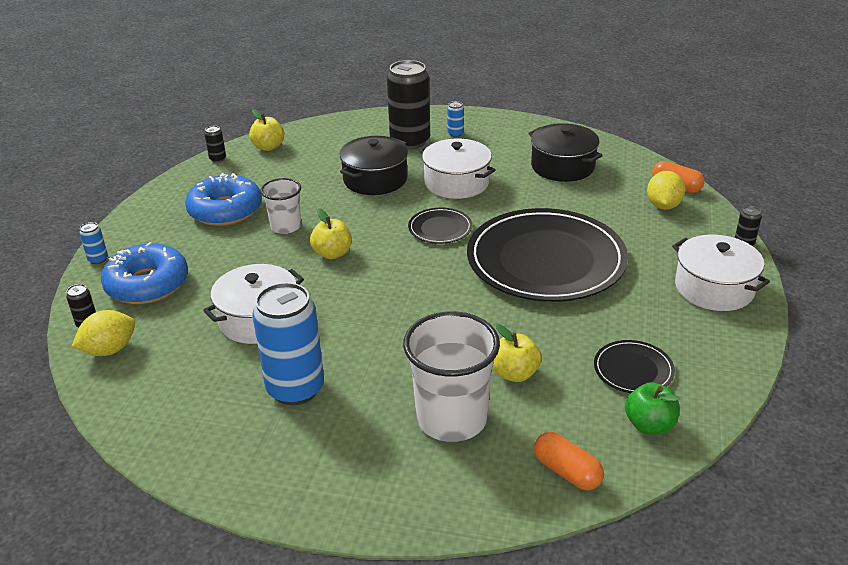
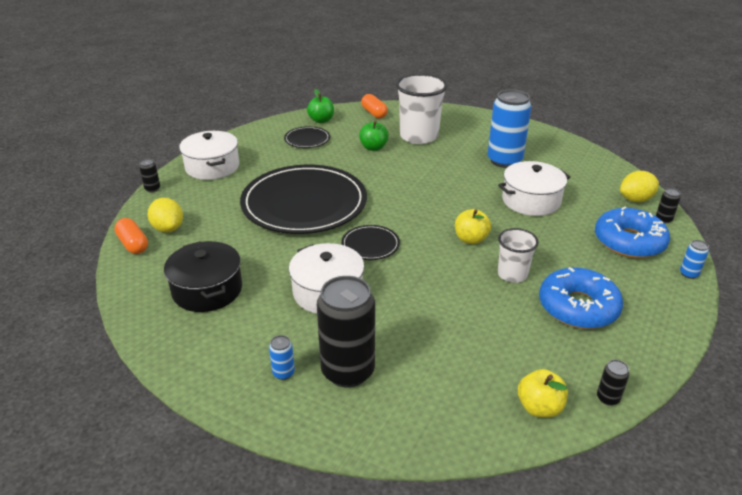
camera: 165 degrees left, 0 degrees up
(375, 179) = (411, 315): black pot -> none
(515, 374) = (373, 148): yellow apple -> green apple
(663, 206) = (168, 228): yellow lemon -> yellow lemon turned 60 degrees counterclockwise

